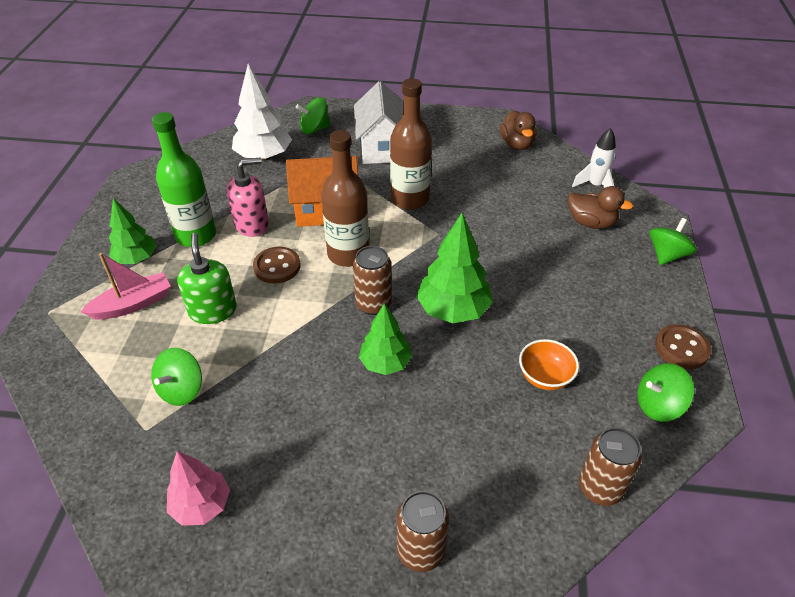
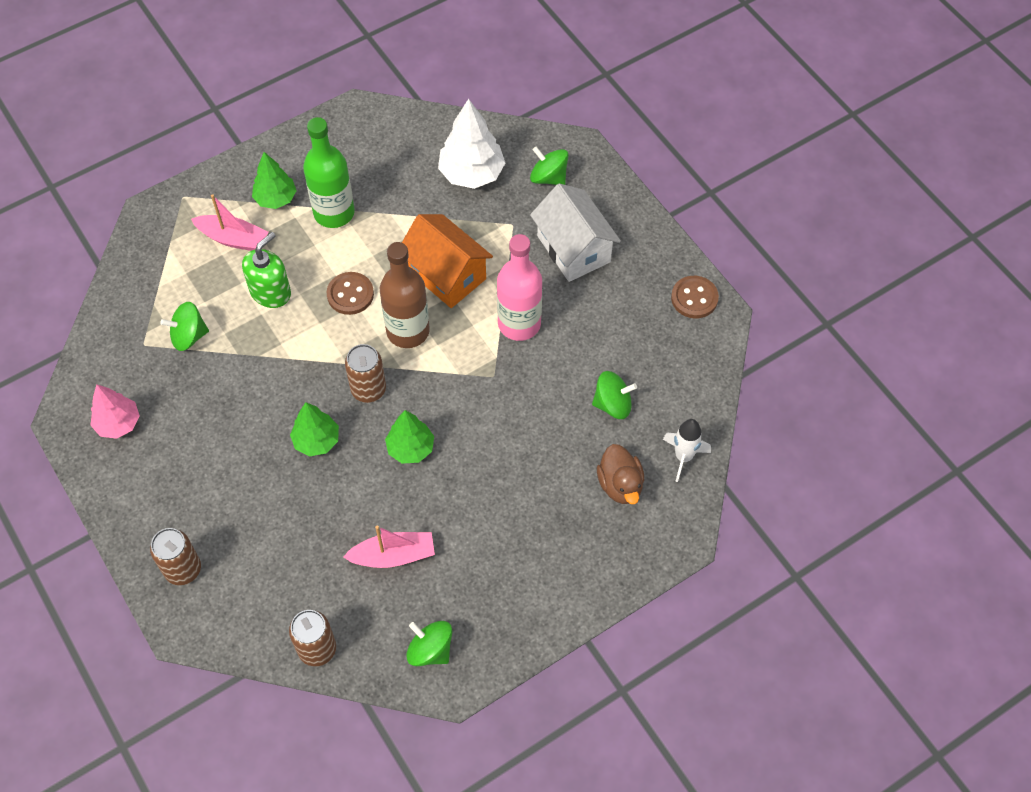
camera: 50 degrees right, 15 degrees up
(252, 224) = (381, 238): pink soap dispenser -> none
(382, 147) = (573, 249): white house -> white house turned 75 degrees counterclockwise
(410, 199) = (519, 324): brown bottle -> pink bottle
(453, 310) = (410, 448): green tree -> green tree, size x0.66
(517, 144) = (689, 352): brown duck -> none
(545, 377) = (393, 555): orange bowl -> pink boat
(667, 255) = (629, 570): green spinning top -> green spinning top (613, 404)
(681, 348) = (511, 637): brown button -> brown button (694, 298)

